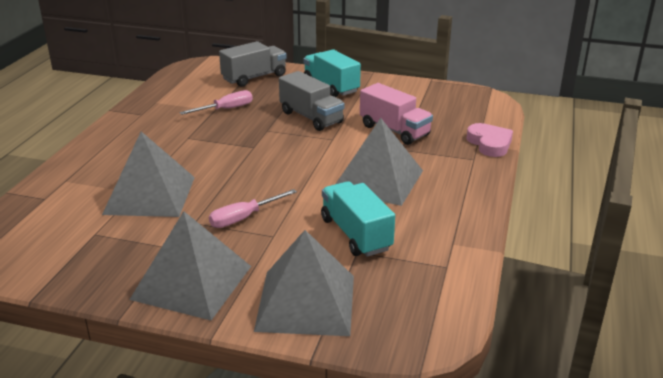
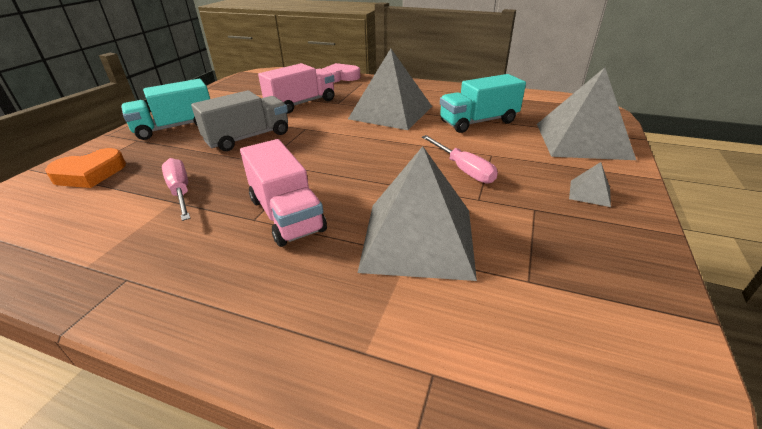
camera: 85 degrees left, 5 degrees up
(190, 147) = (286, 214): none -> pink truck
(192, 282) = (589, 193): grey pyramid -> grey pyramid, size x0.40
(254, 77) = (90, 174): grey truck -> orange heart

